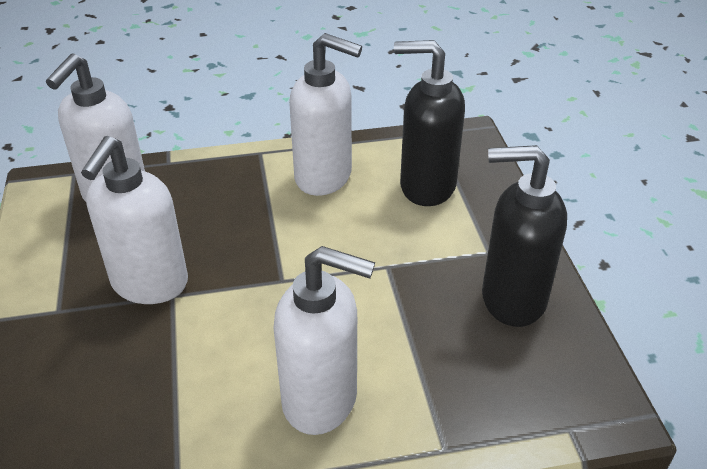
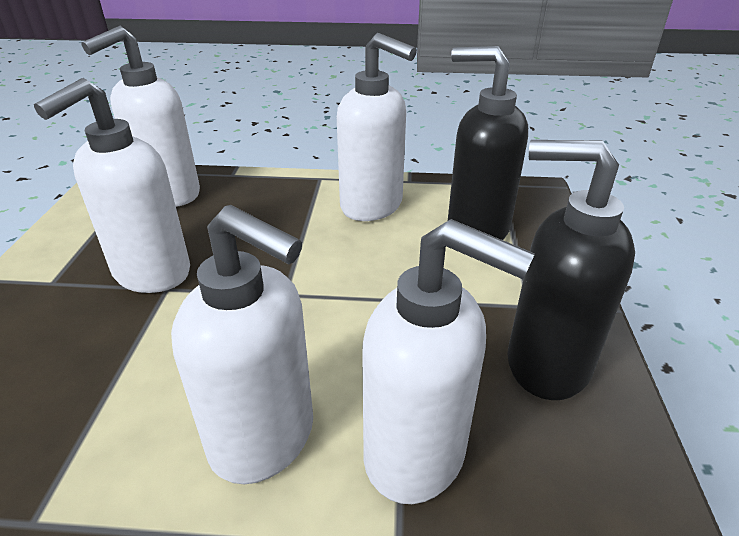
camera: 15 degrees right, 5 degrees down
(437, 386) = (417, 455): none -> white soap dispenser

